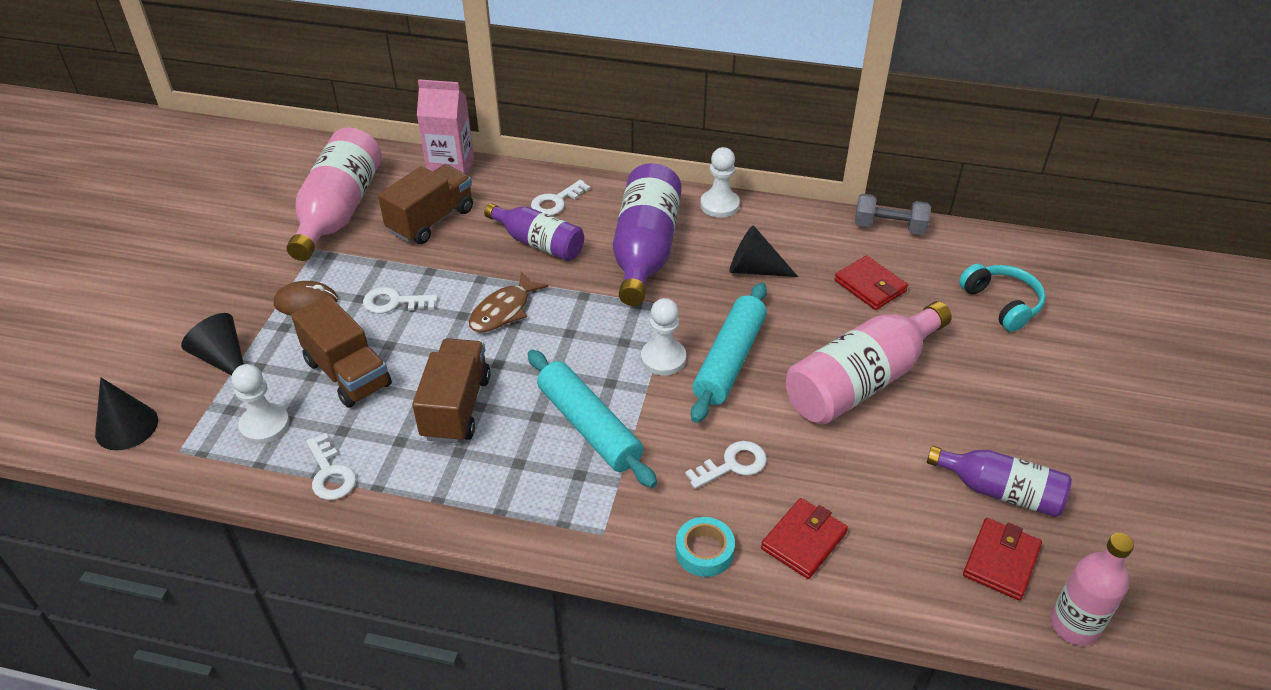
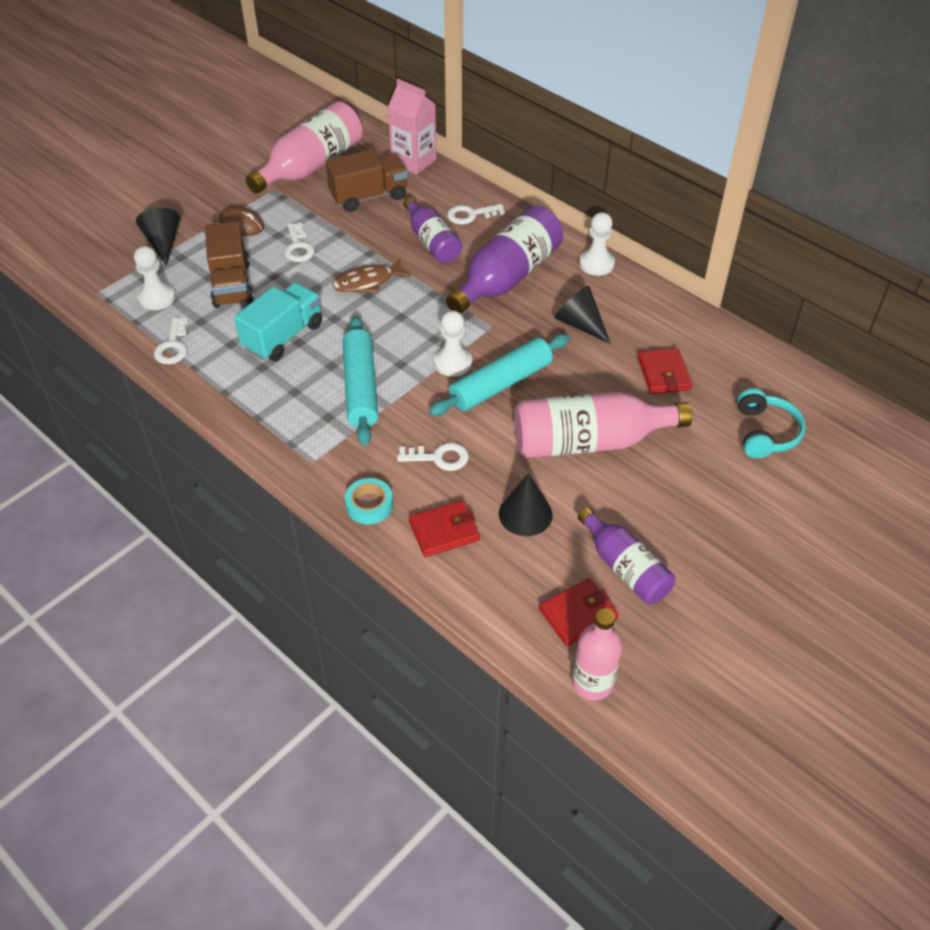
camera: 30 degrees right, 5 degrees up
(126, 426) = (78, 264): black cone -> black cone (525, 514)
(394, 302) = (298, 247): white key -> white key turned 135 degrees counterclockwise
(456, 407) = (283, 336): brown truck -> turquoise truck
(889, 227) = (724, 334): grey dumbbell -> none

